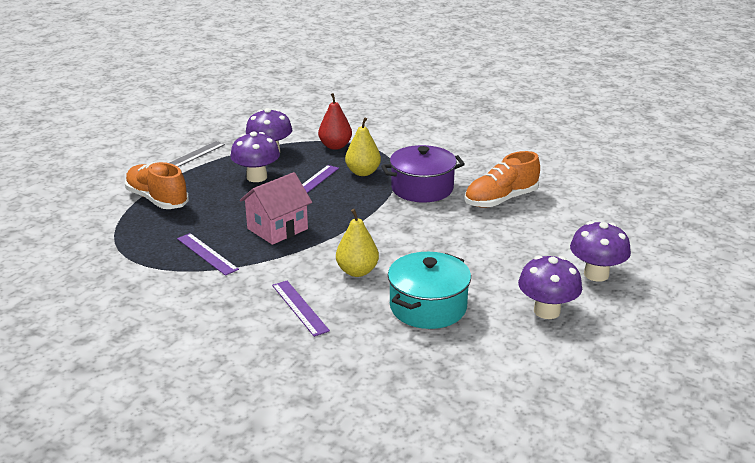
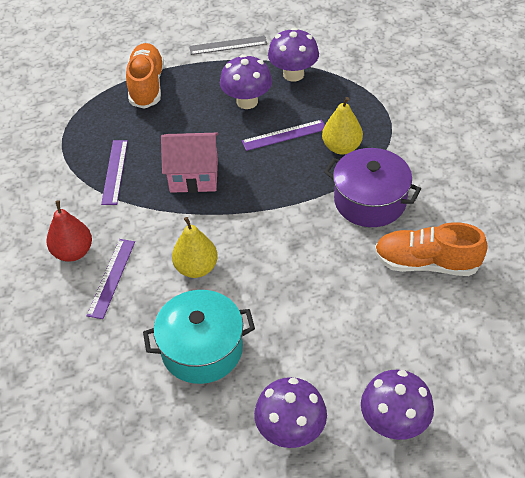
camera: 45 degrees right, 20 degrees up
(335, 146) = (357, 97): red pear -> red pear (73, 252)

